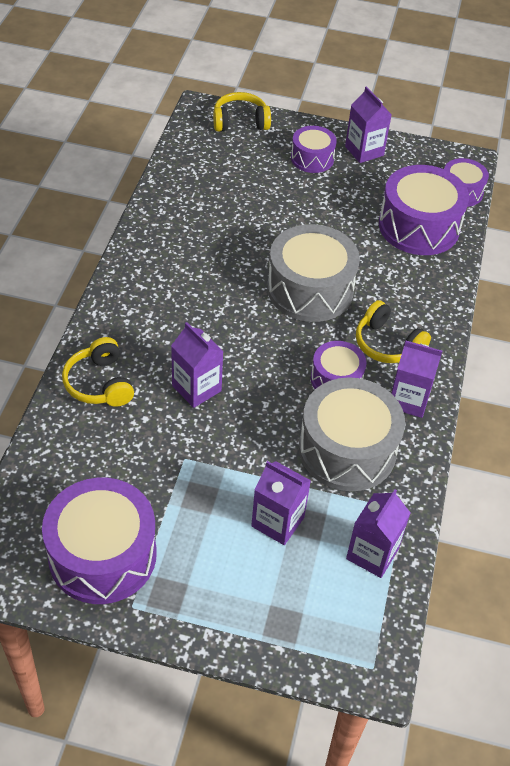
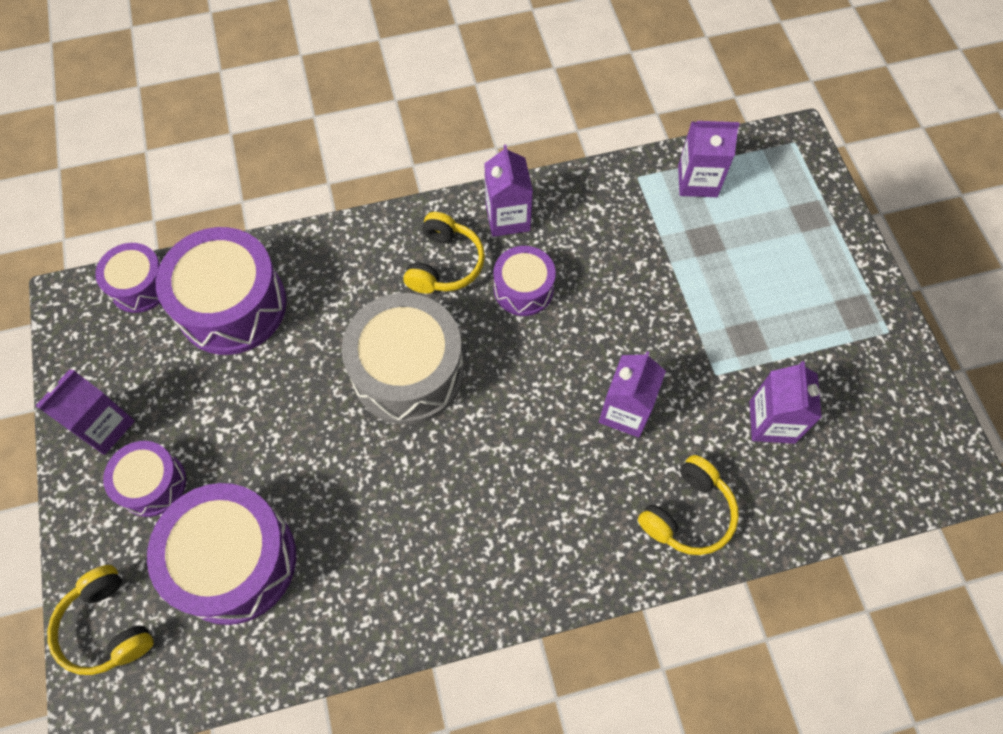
camera: 115 degrees left, 15 degrees up
(102, 555) = (865, 384): purple drum -> purple drum (234, 561)
(277, 522) = (722, 263): purple carton -> purple carton (772, 422)
(347, 449) = (604, 243): grey drum -> none

